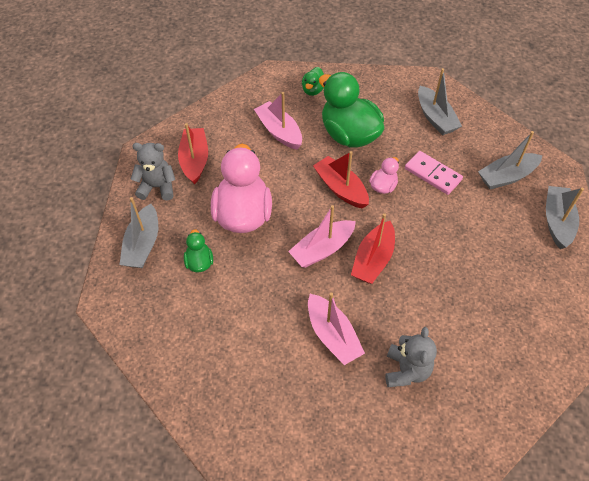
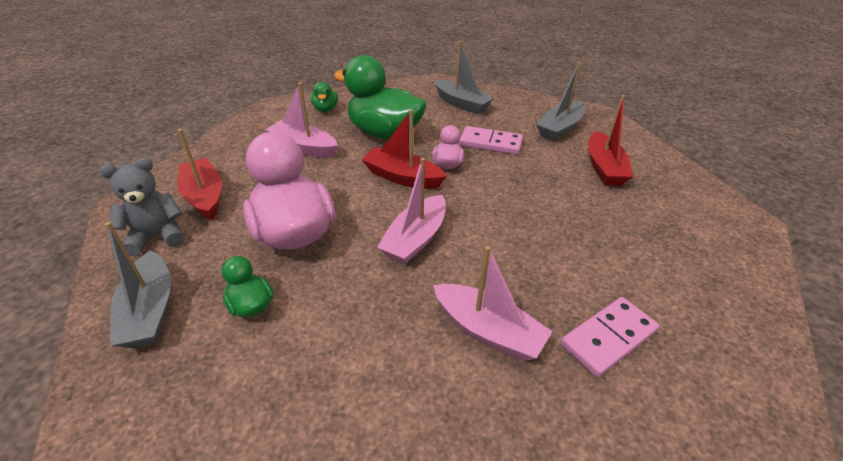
camera: 25 degrees left, 15 degrees down
(373, 259) = (482, 231): red boat -> red boat (604, 168)
(406, 370) = (608, 338): grey teddy bear -> pink domino
(557, 221) = (632, 149): grey boat -> none

